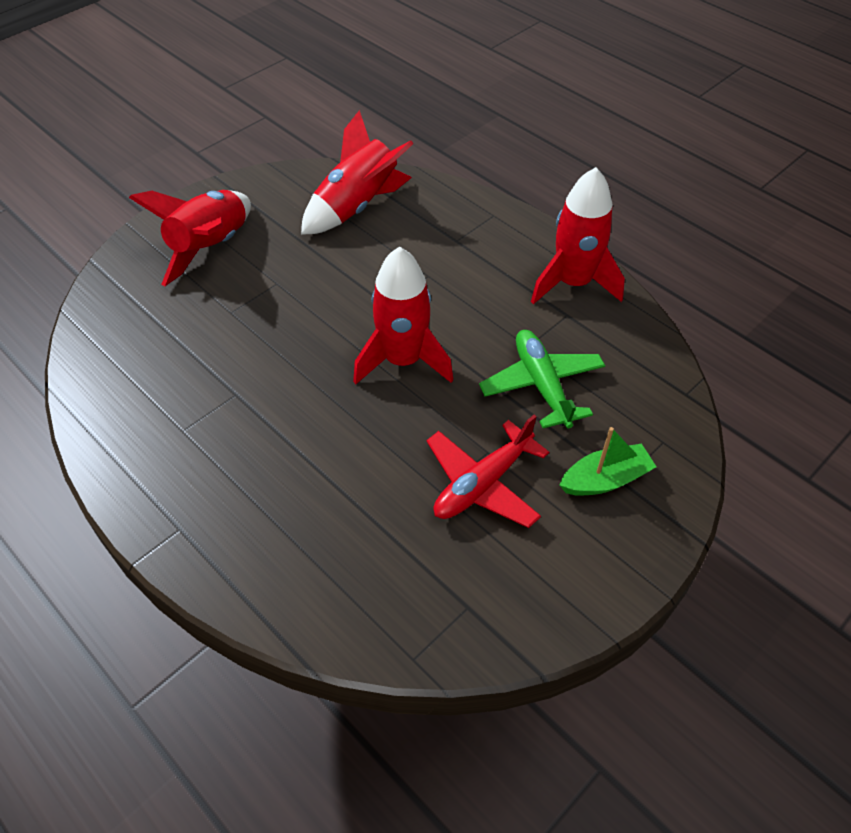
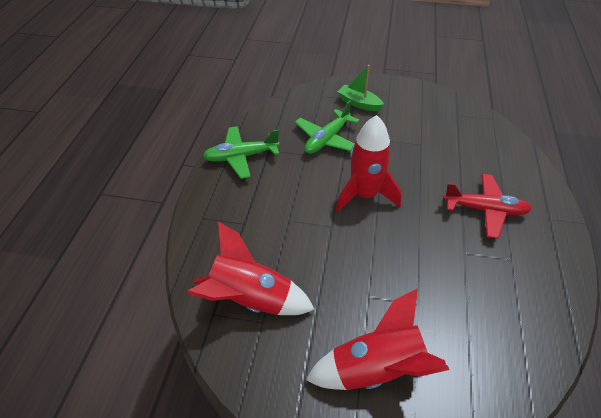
camera: 125 degrees left, 5 degrees down
(483, 483) = (402, 134): red plane -> red plane (485, 210)
(573, 283) = (241, 157): red rocket -> green plane

